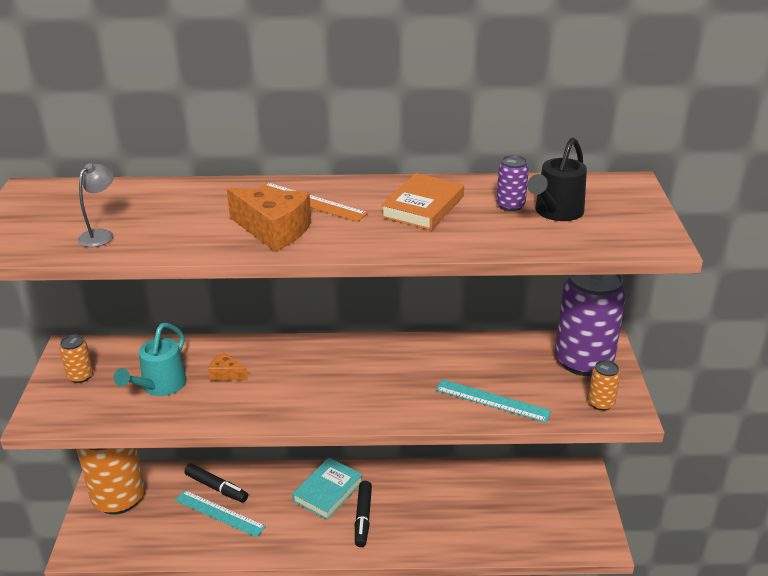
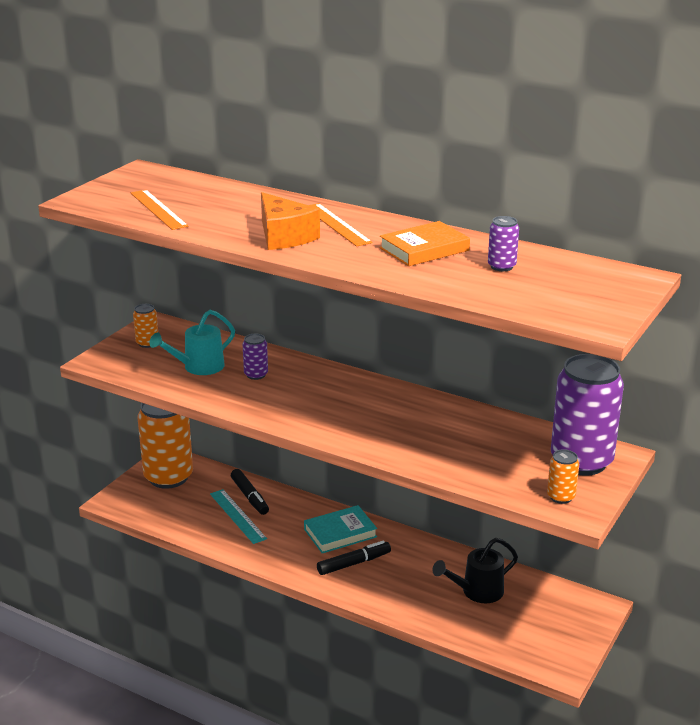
camera: 30 degrees right, 5 degrees down
(101, 235) = (158, 209): grey lamp -> orange ruler
(226, 374) = (256, 375): orange cheese -> purple can
(363, 518) = (354, 563): black marker -> black marker turned 150 degrees counterclockwise
(492, 400) = (460, 462): turquoise ruler -> none
(555, 212) = (535, 281): black watering can -> black watering can (476, 592)

